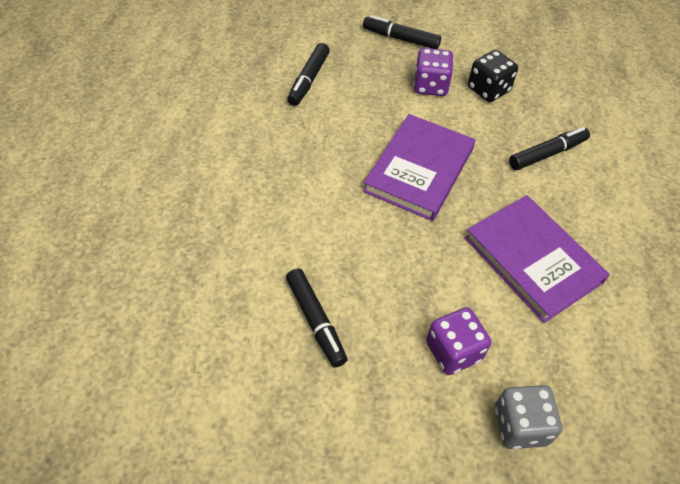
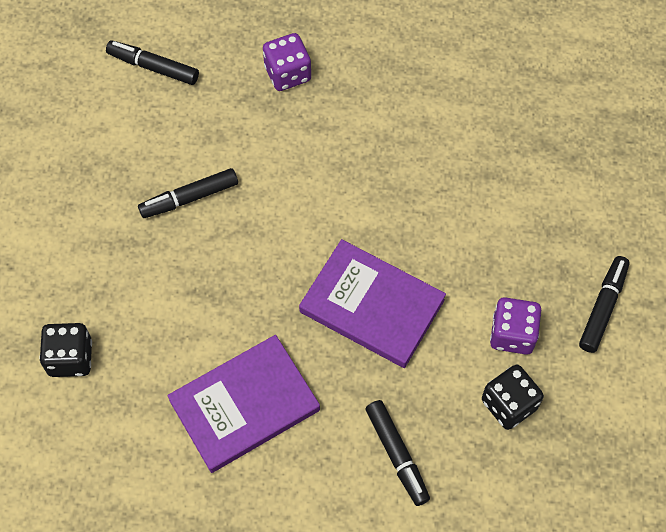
camera: 95 degrees right, 10 degrees up
(309, 80) = (516, 197): black marker -> black marker (153, 67)
(453, 351) = (147, 312): purple dice -> purple dice (287, 73)
(520, 425) = (70, 358): grey dice -> black dice

